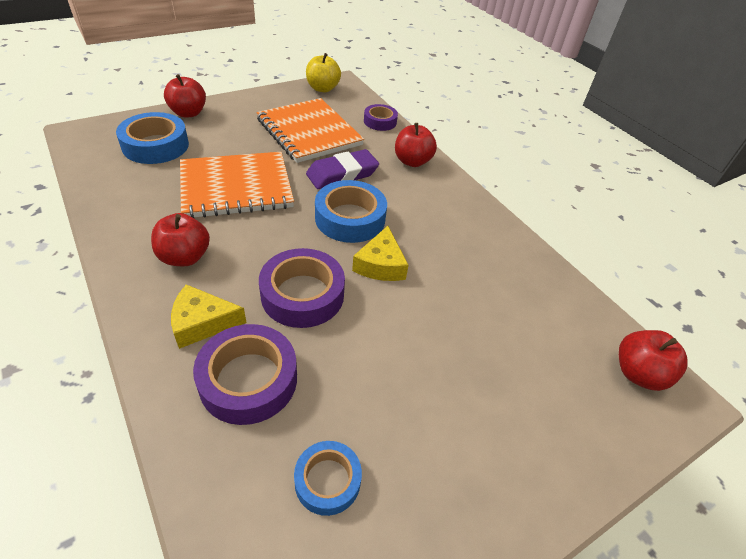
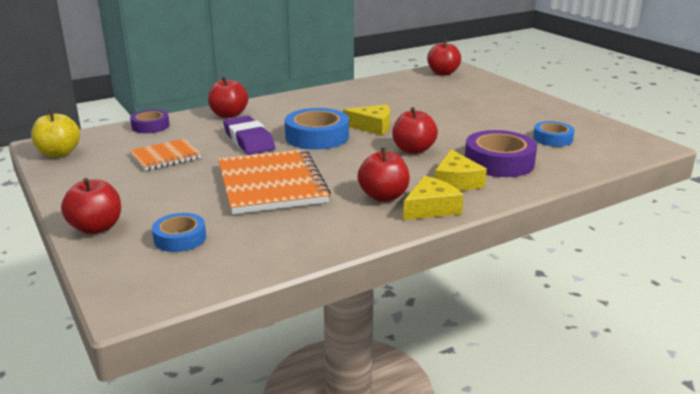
camera: 85 degrees left, 20 degrees down
(143, 290) = (431, 208): none -> yellow cheese
(155, 145) = (180, 238): blue tape -> blue tape, size x0.60
(302, 294) = (413, 150): purple tape -> red apple
(309, 132) = (165, 156): orange notebook -> orange notebook, size x0.56

